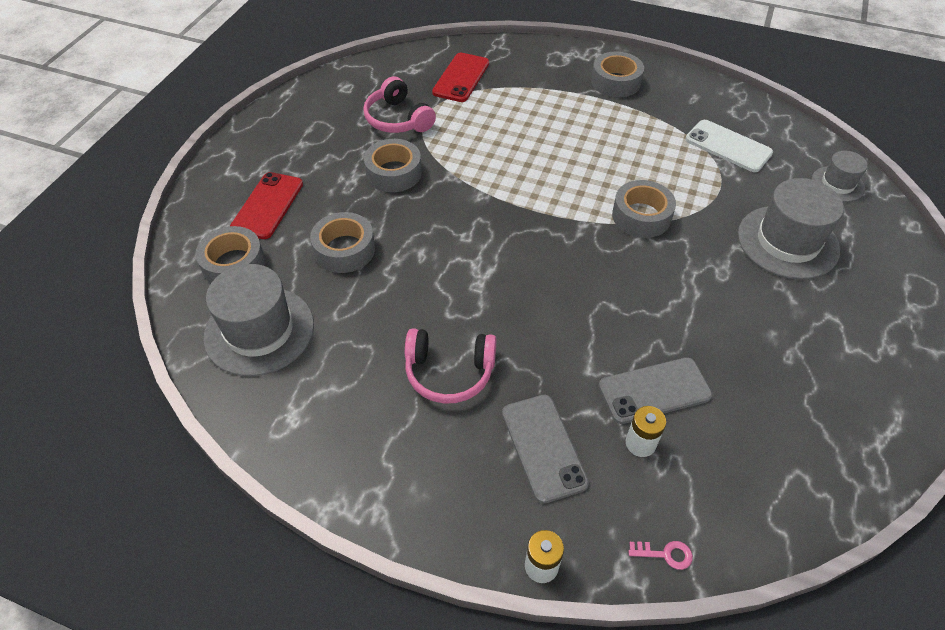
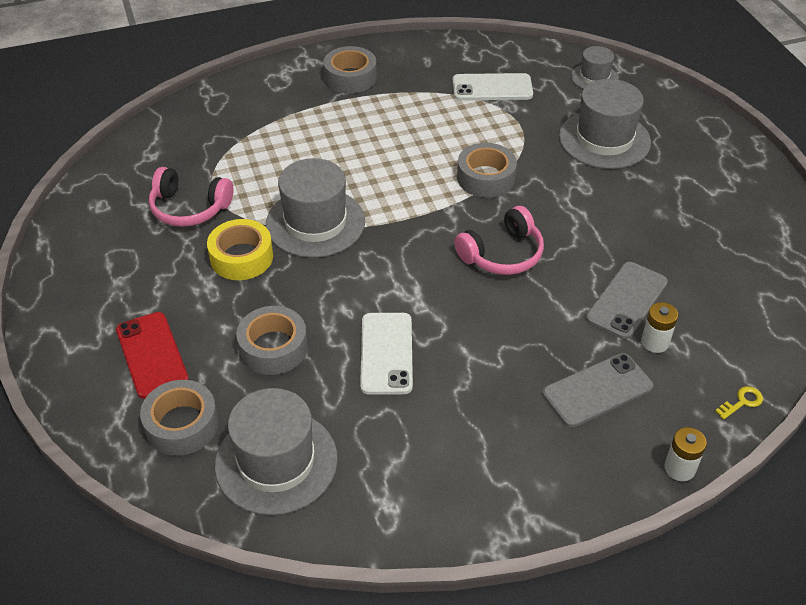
camera: 40 degrees left, 5 degrees down
(394, 173) = (241, 257): grey tape -> yellow tape
(414, 304) = (386, 353): none -> white phone
(449, 372) = (472, 385): pink headphones -> pink headphones (502, 254)
(461, 78) = (207, 140): red phone -> none
(470, 177) = (315, 223): none -> grey hat
(544, 447) = (597, 390): grey phone -> grey phone turned 60 degrees counterclockwise
(665, 554) = (742, 402): pink key -> yellow key

